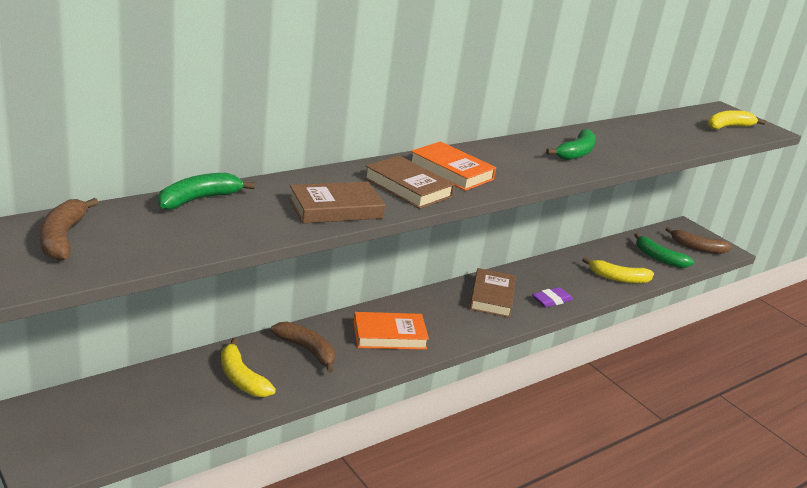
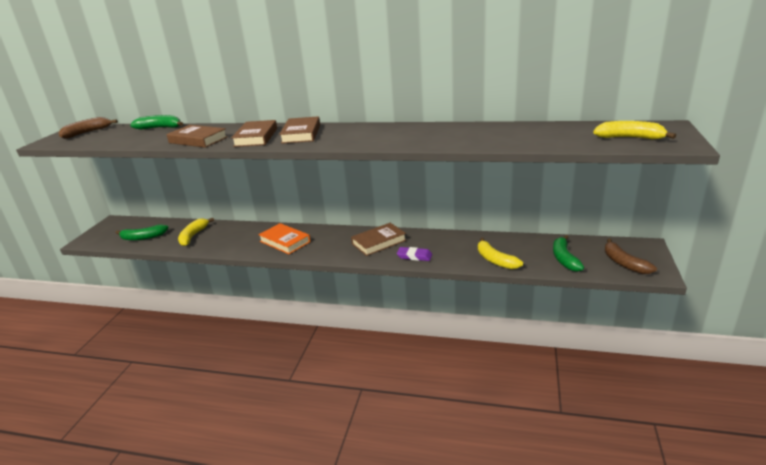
camera: 55 degrees right, 0 degrees up
(307, 350) = (238, 234): brown banana -> none
(451, 171) = (301, 134): orange book -> brown book
(576, 153) = (414, 136): green banana -> green banana (143, 237)

